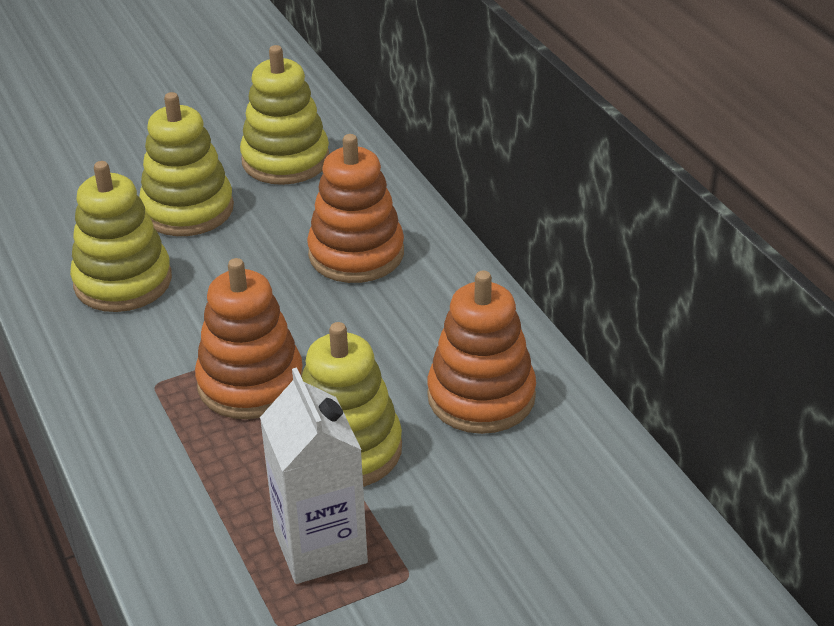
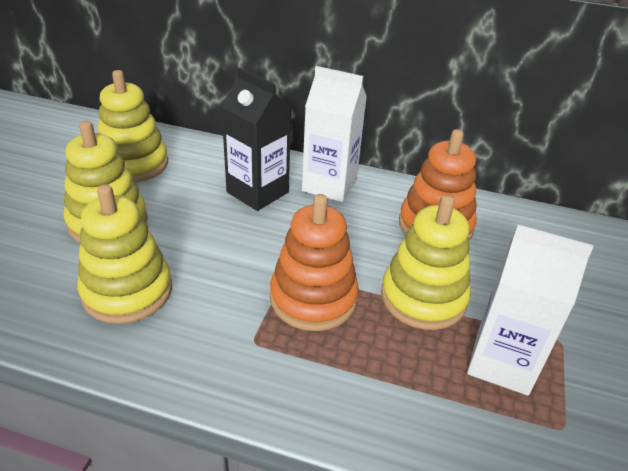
camera: 50 degrees left, 0 degrees up
(356, 254) = (257, 192): orange stacking toy -> black carton
(441, 287) = (329, 185): none -> white carton

